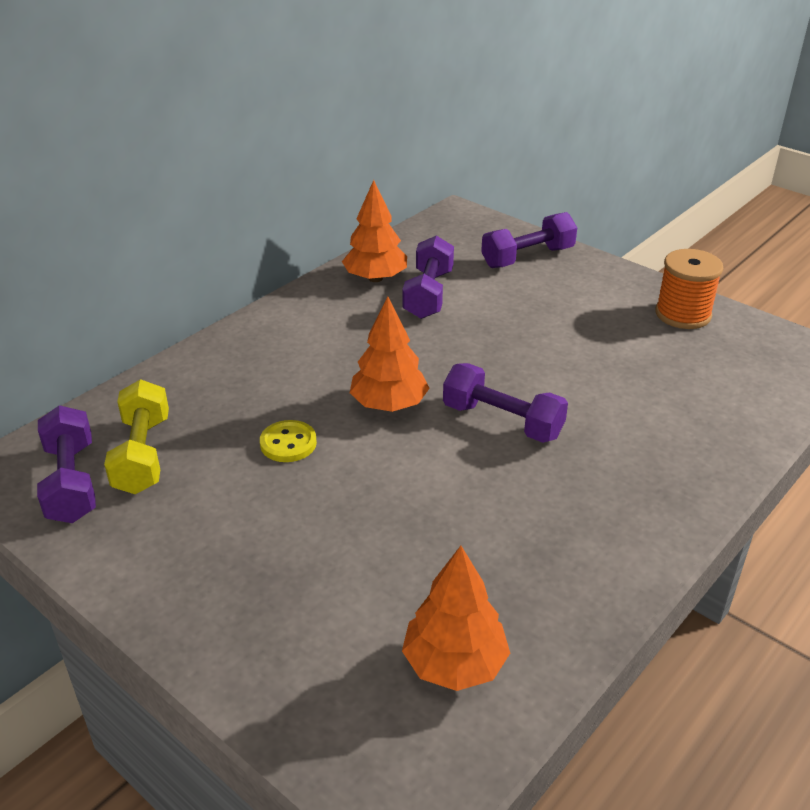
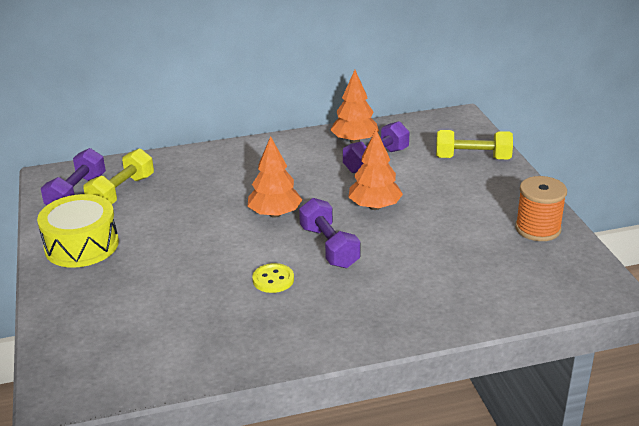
camera: 35 degrees right, 5 degrees down
(172, 558) = (81, 245): none -> yellow drum
(288, 443) = (197, 213): yellow button -> yellow button (273, 280)
(454, 664) = (152, 350): orange tree -> orange tree (374, 206)
(527, 257) = (472, 158): purple dumbbell -> yellow dumbbell

